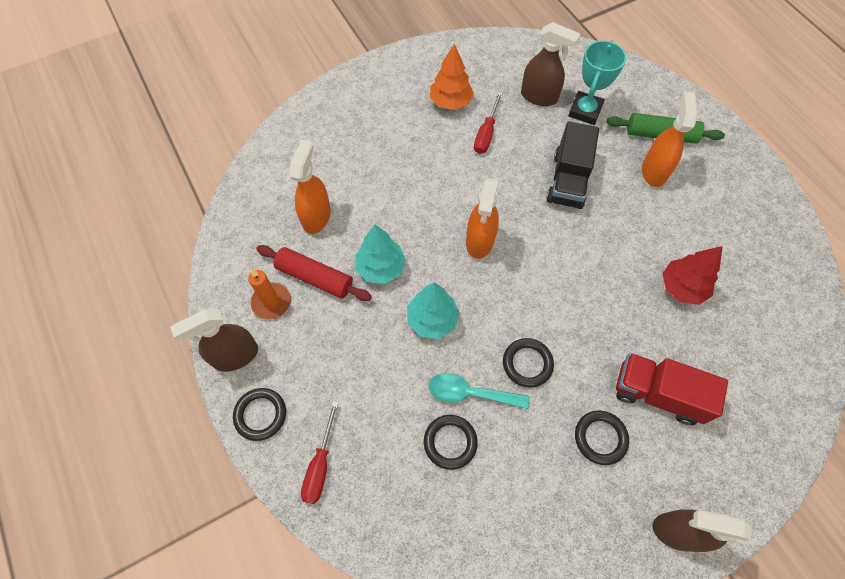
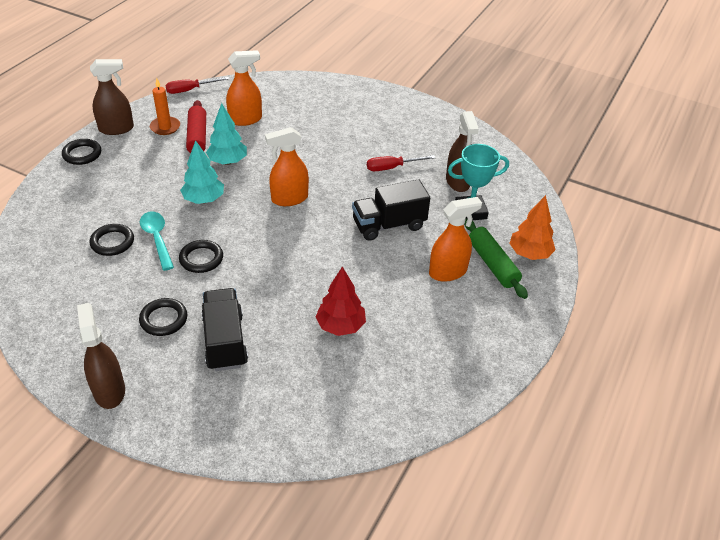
camera: 55 degrees right, 20 degrees down
(235, 356) = (116, 129): brown spray bottle -> brown spray bottle turned 135 degrees clockwise
(320, 465) = (61, 191): red screwdriver -> red screwdriver (190, 90)
(450, 102) = (404, 140): orange tree -> orange tree (529, 254)
(657, 394) = (225, 341): red truck -> black truck

